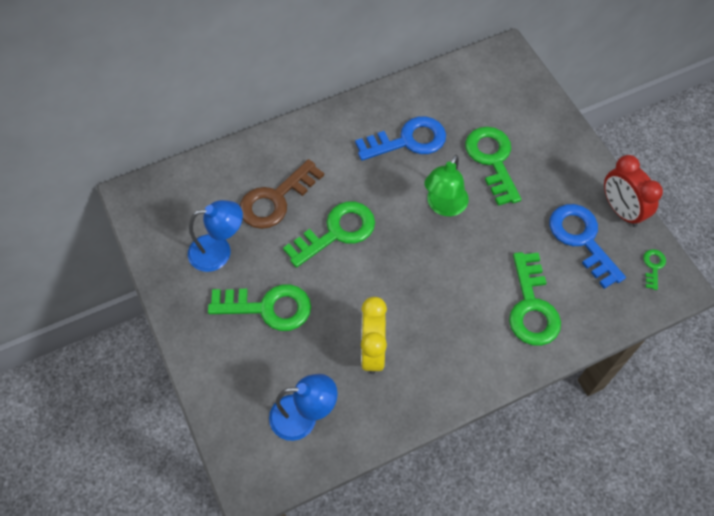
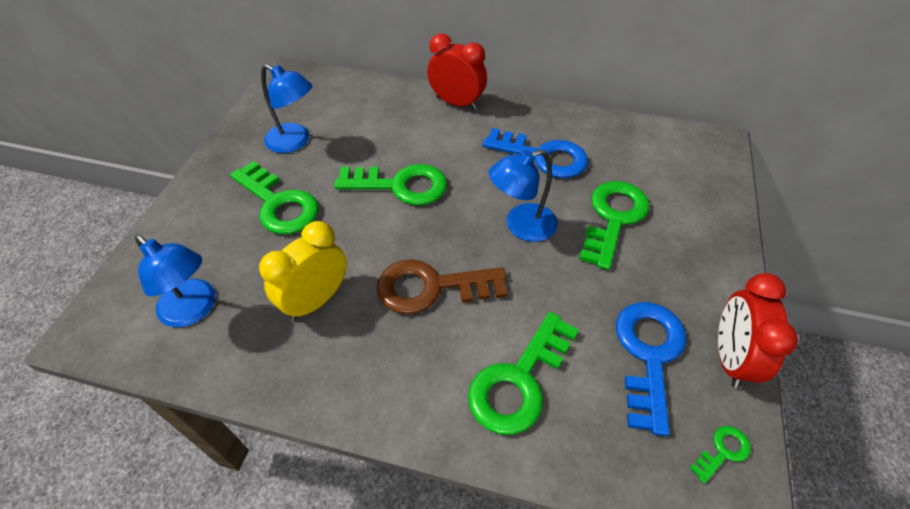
camera: 40 degrees right, 10 degrees down
(276, 200) = (380, 134): brown key -> brown key (431, 287)
(303, 133) = (457, 103): none -> red clock
(444, 206) = (521, 226): green lamp -> blue lamp

